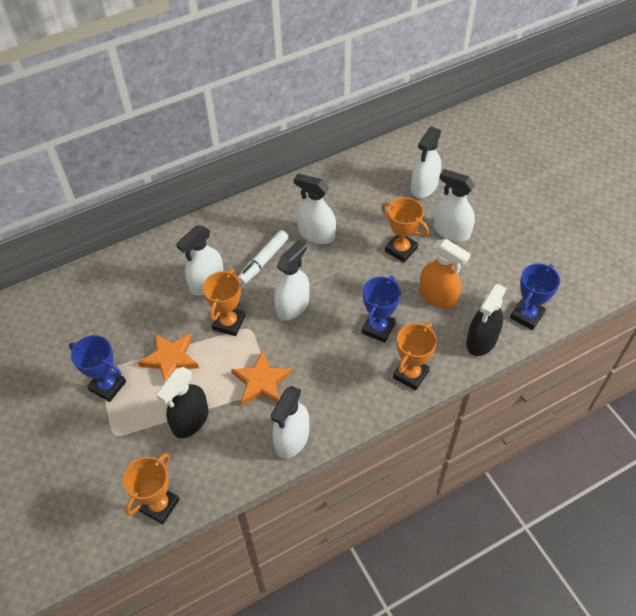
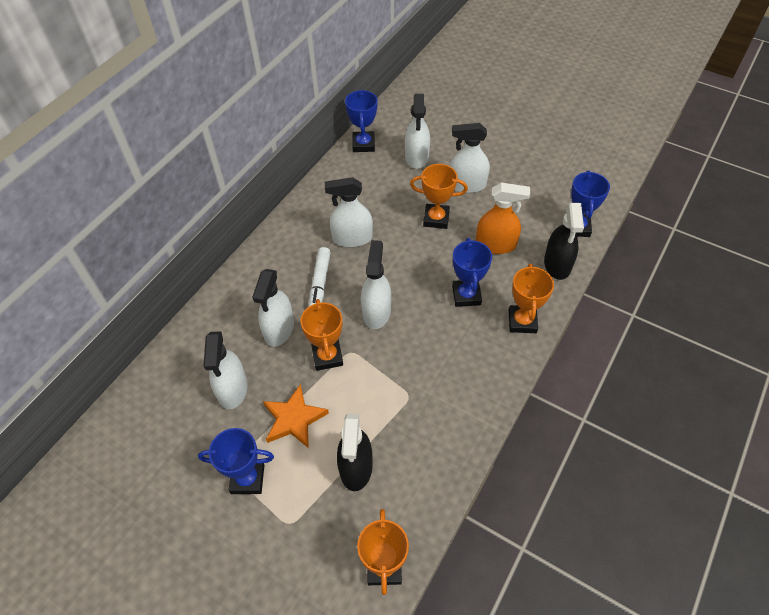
camera: 30 degrees left, 0 degrees up
(261, 382) = (397, 395): orange star -> none
(292, 439) = (463, 433): white spray bottle -> white spray bottle (232, 389)
(384, 155) = (363, 144): none -> blue trophy

